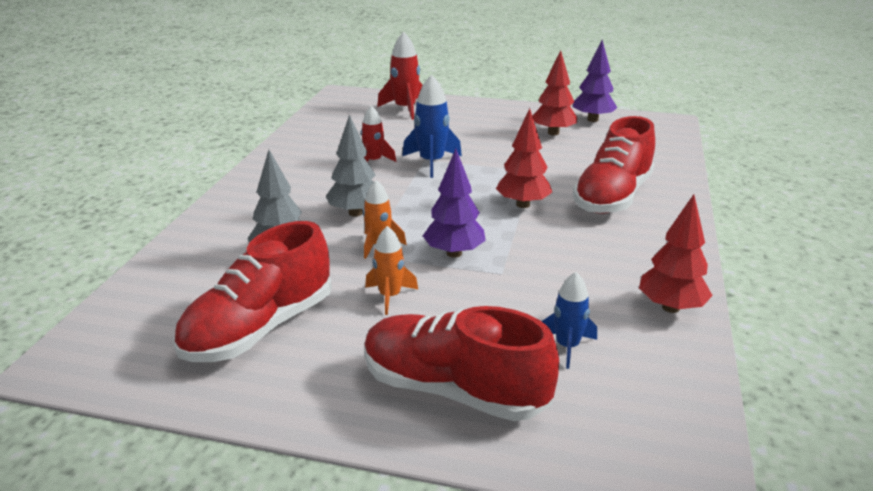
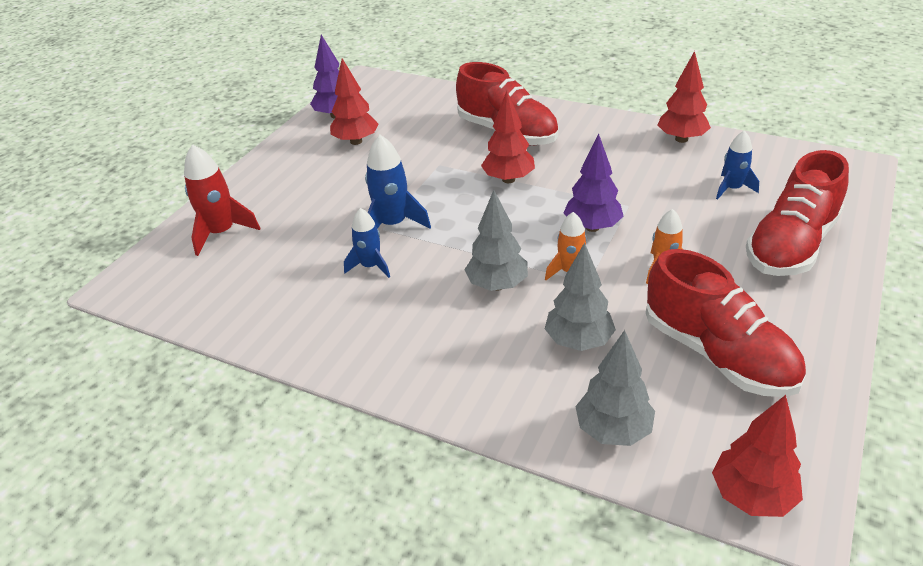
camera: 75 degrees left, 10 degrees up
(84, 343) = (751, 496): none -> red tree
(174, 274) = (613, 430): none -> grey tree
(374, 161) = (370, 266): red rocket -> blue rocket

